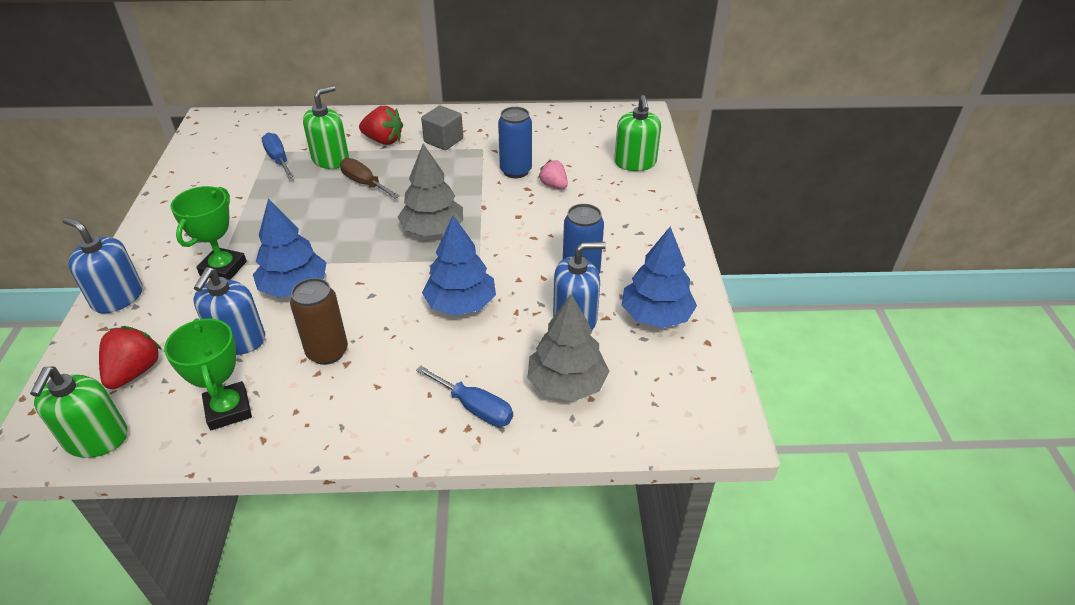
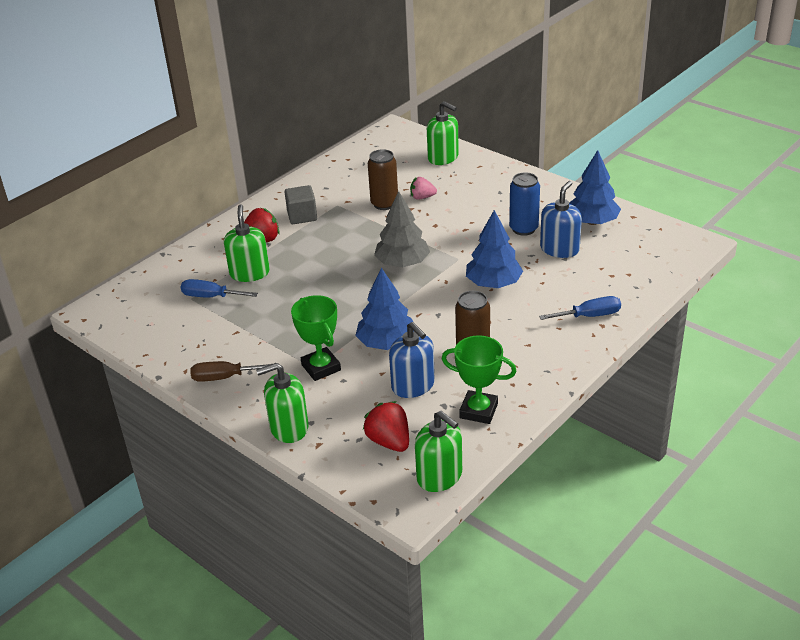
camera: 45 degrees left, 5 degrees down
(118, 297) = (289, 428): blue soap dispenser -> green soap dispenser
(364, 183) = (305, 270): brown screwdriver -> brown screwdriver (224, 377)
(516, 171) = (384, 204): blue can -> brown can
(566, 384) = (608, 276): grey tree -> none

